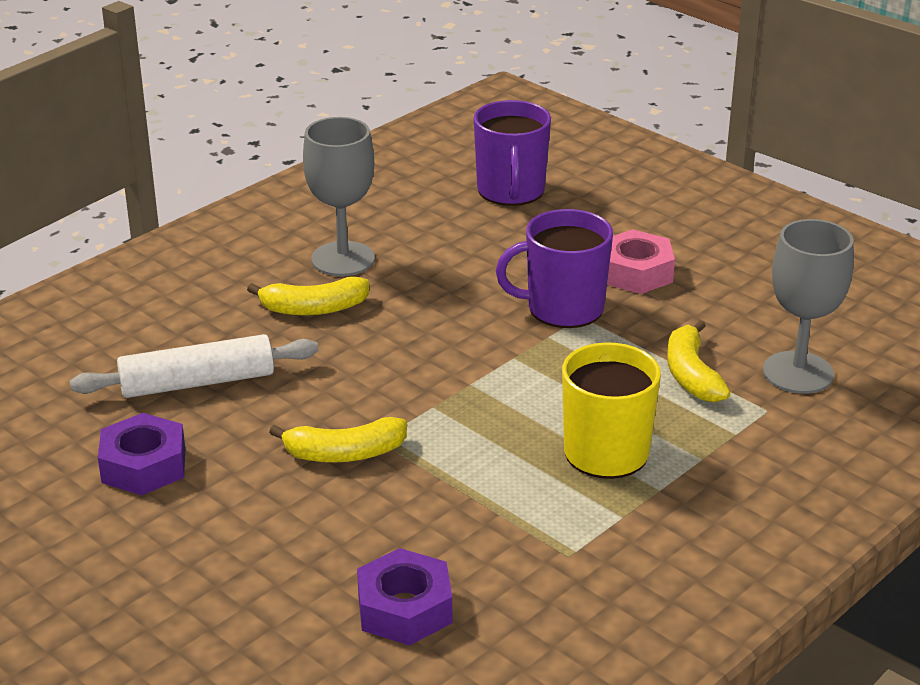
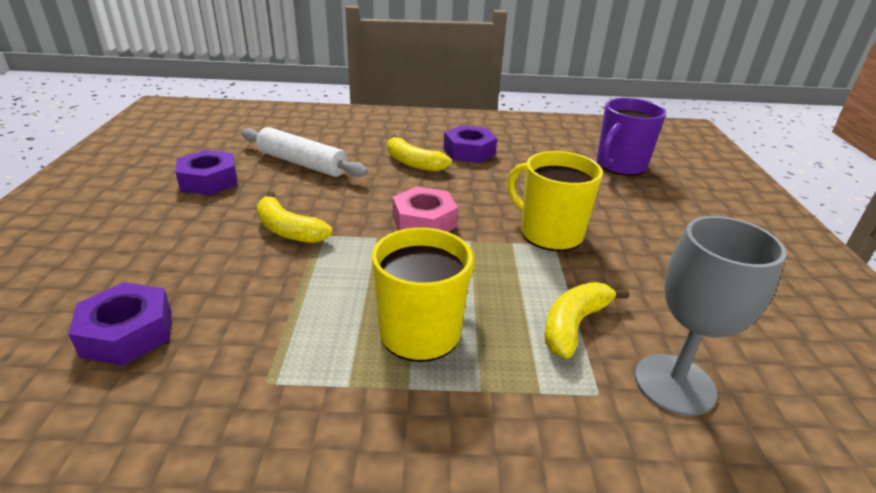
camera: 45 degrees right, 0 degrees up
(343, 259) = (469, 152): grey goblet -> purple nut
(563, 308) = (549, 233): purple mug -> yellow mug
(635, 272) = (636, 241): pink nut -> pink nut (424, 221)

